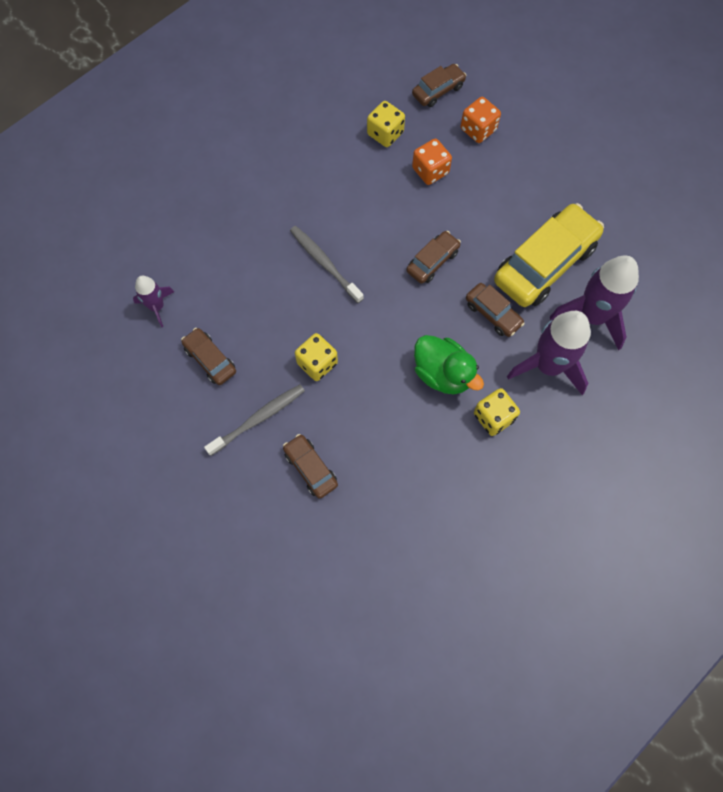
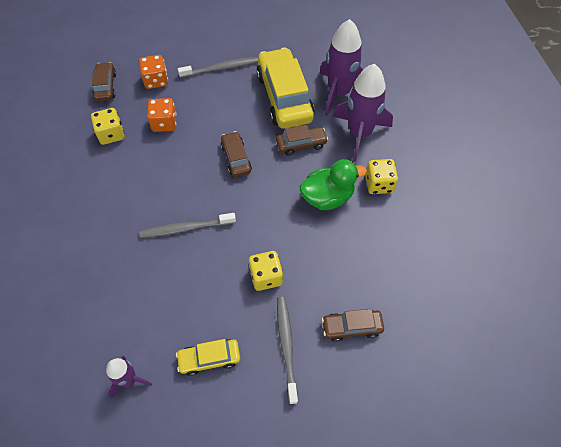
camera: 60 degrees left, 10 degrees down
(210, 360) = (209, 359): brown car -> yellow car
(539, 179) = (221, 68): none -> grey toothbrush

